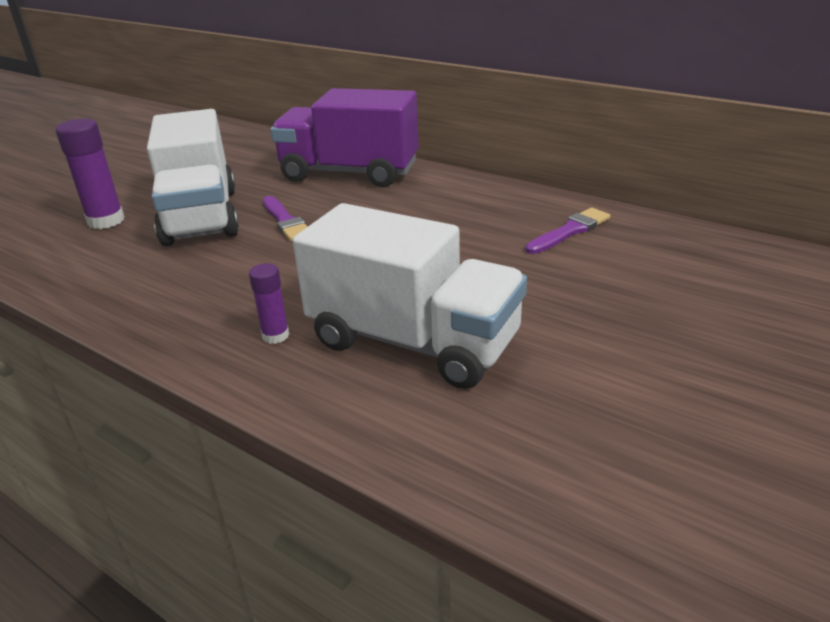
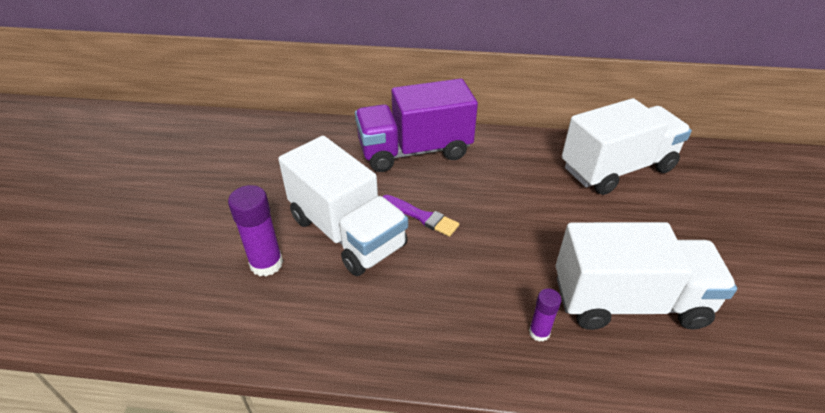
camera: 30 degrees left, 10 degrees up
(570, 231) = (617, 168): purple brush -> white truck

